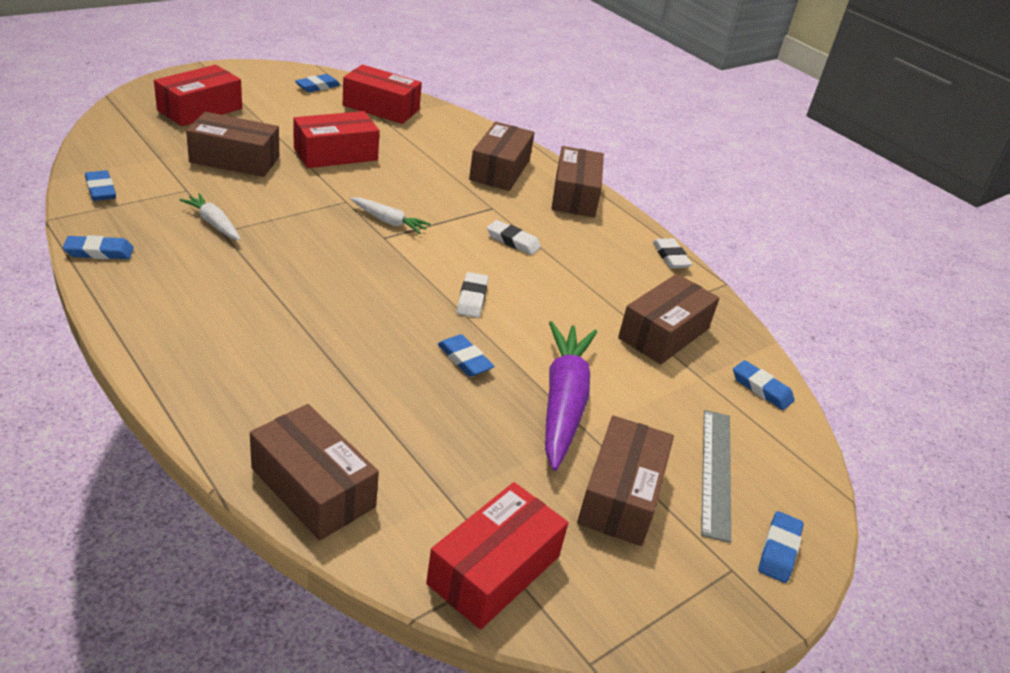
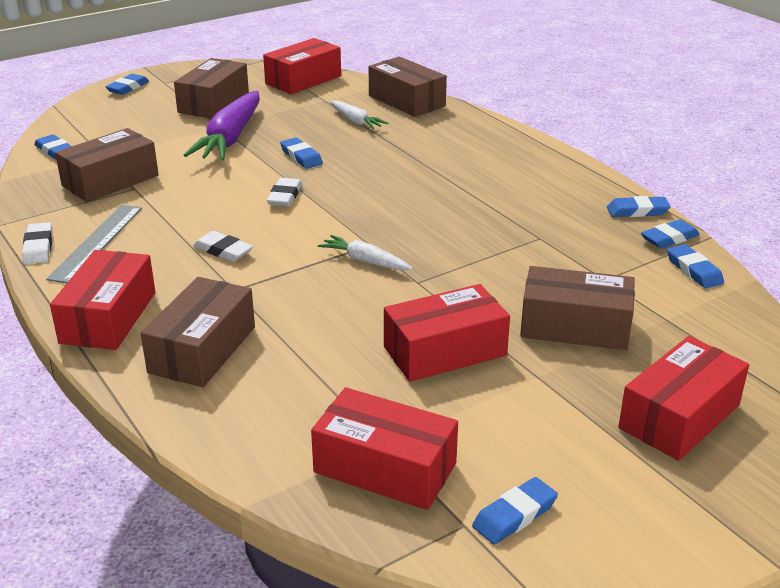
camera: 170 degrees left, 5 degrees down
(94, 220) = (669, 238): none -> blue eraser
(214, 223) = (552, 244): white carrot -> white carrot (355, 121)
(575, 195) = (108, 317): brown box -> red box
(716, 472) = (139, 112): grey ruler -> grey ruler (96, 242)

